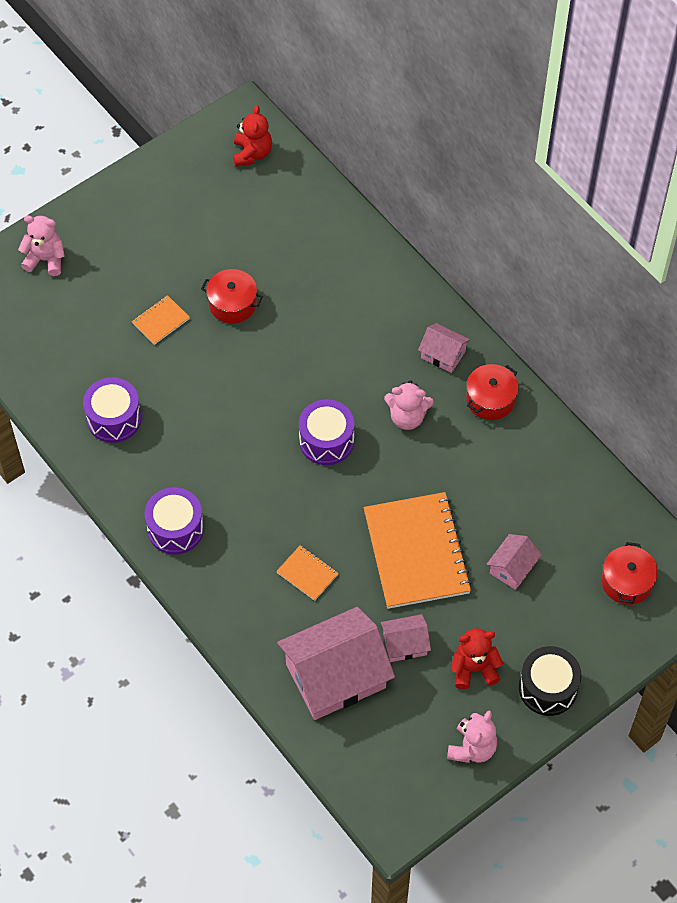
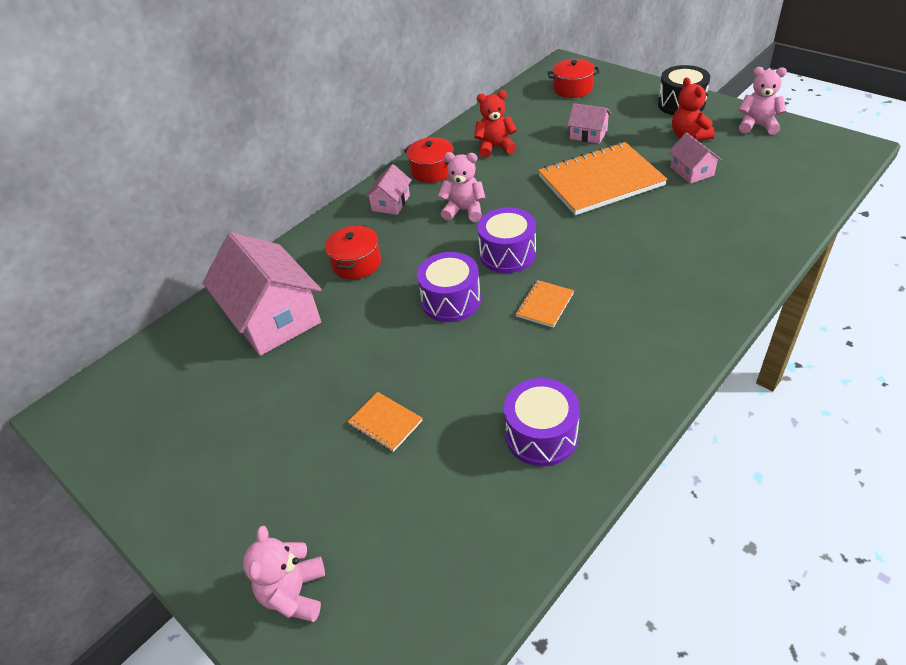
camera: 95 degrees left, 15 degrees down
(175, 529) = (663, 341): purple drum -> purple drum (451, 300)
(232, 304) = (352, 360): red pot -> red pot (356, 263)
(252, 153) = (129, 391): red teddy bear -> red teddy bear (495, 147)
(307, 574) = (659, 237): orange notebook -> orange notebook (545, 305)
(335, 676) = (750, 200): pink house -> pink house (273, 317)
(407, 417) = (464, 210): pink teddy bear -> pink teddy bear turned 75 degrees counterclockwise

